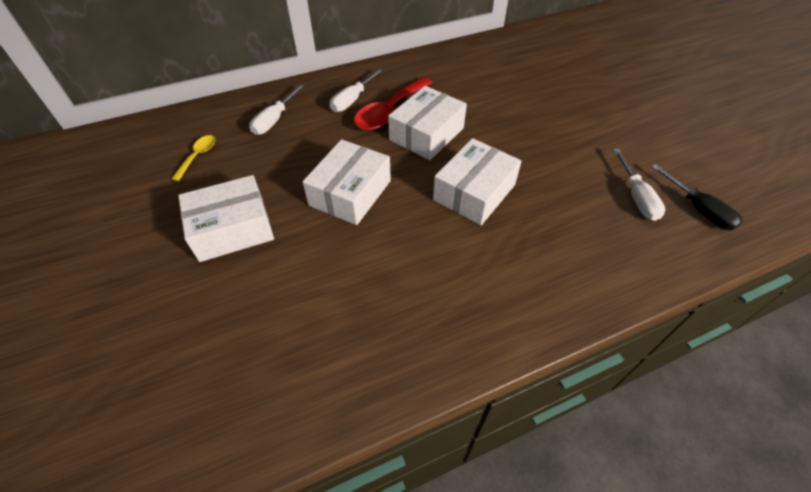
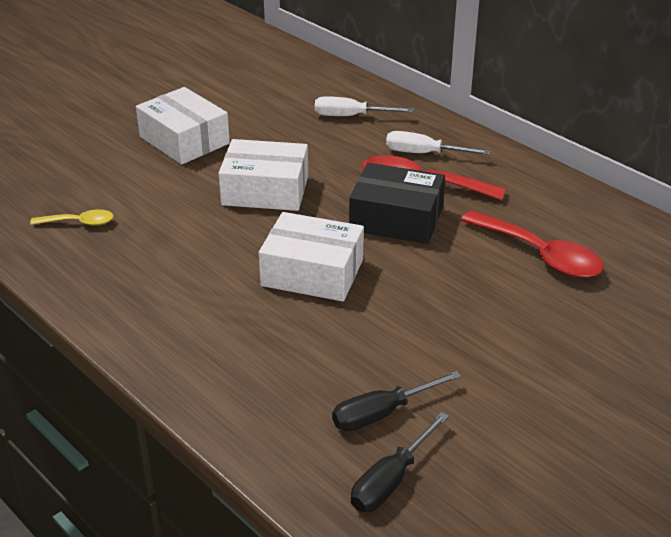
camera: 70 degrees right, 15 degrees down
(198, 156) = (268, 94): yellow spoon -> yellow spoon (79, 223)
(426, 134) = (396, 219): white box -> black box
(493, 88) = (539, 255): none -> red spoon
(636, 197) = (382, 413): white screwdriver -> black screwdriver

